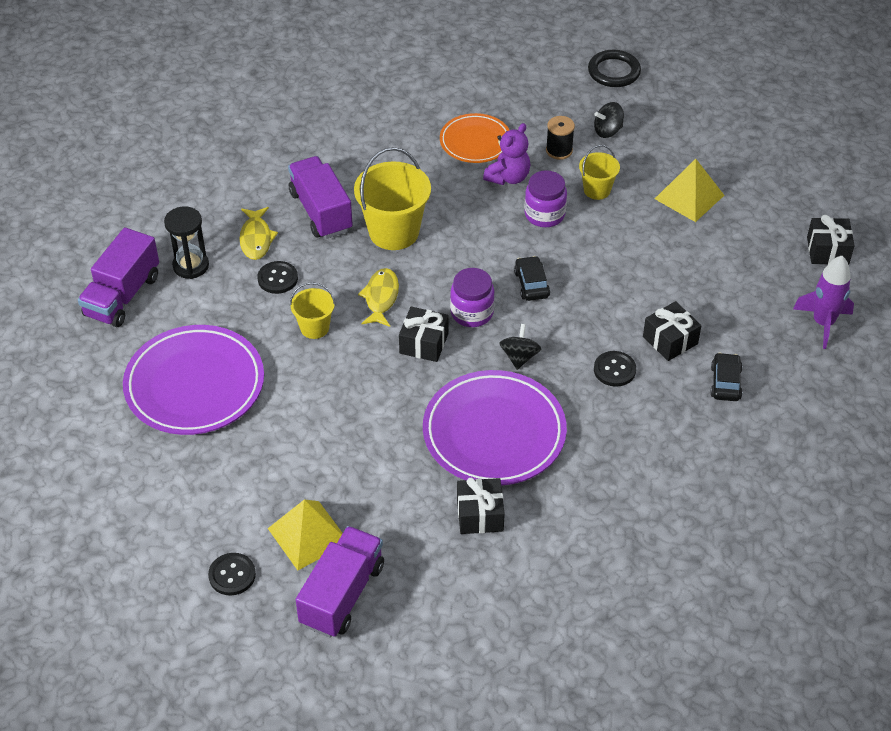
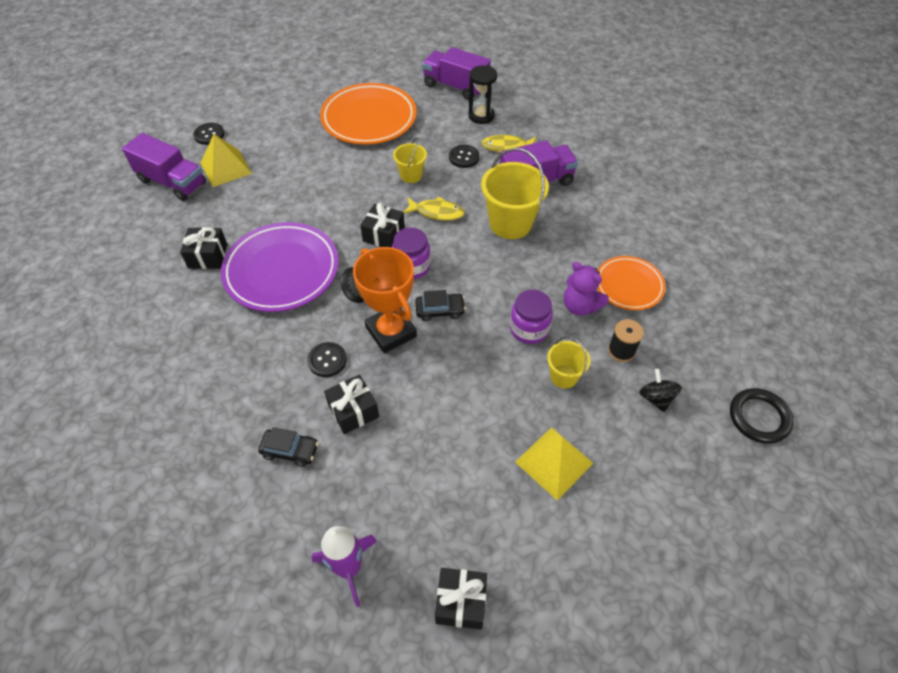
camera: 95 degrees right, 5 degrees up
(195, 385) = (369, 118): purple plate -> orange plate
(567, 321) = (391, 332): none -> orange trophy

